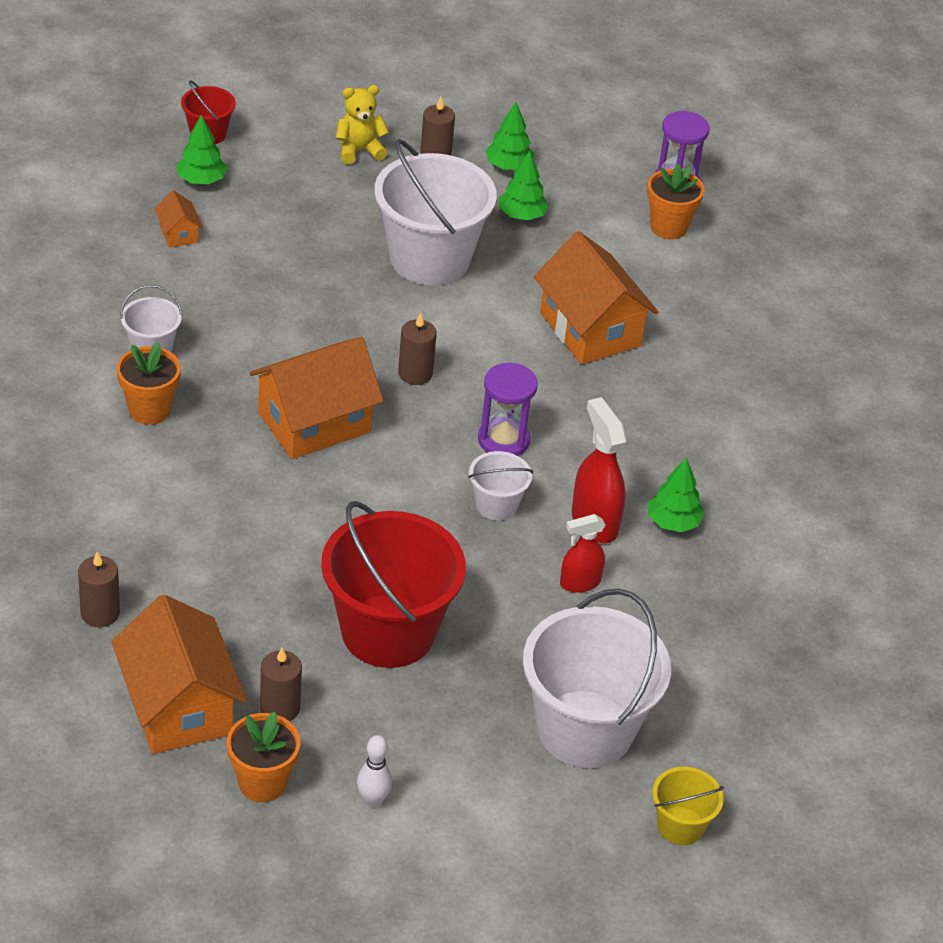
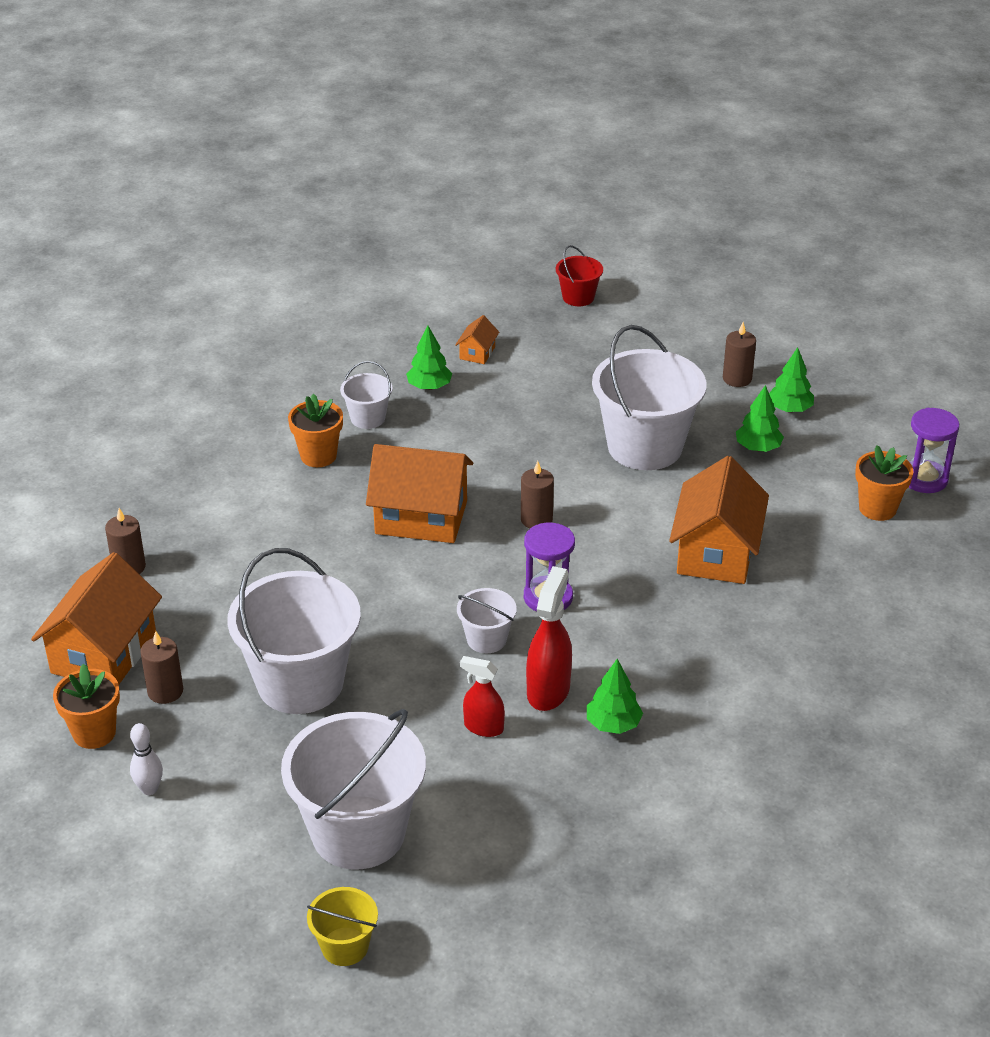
camera: 45 degrees right, 5 degrees down
(201, 180) = (536, 325): green tree -> green tree (429, 387)
(359, 150) = (680, 351): yellow teddy bear -> none
(388, 631) = (300, 683): red bucket -> white bucket

